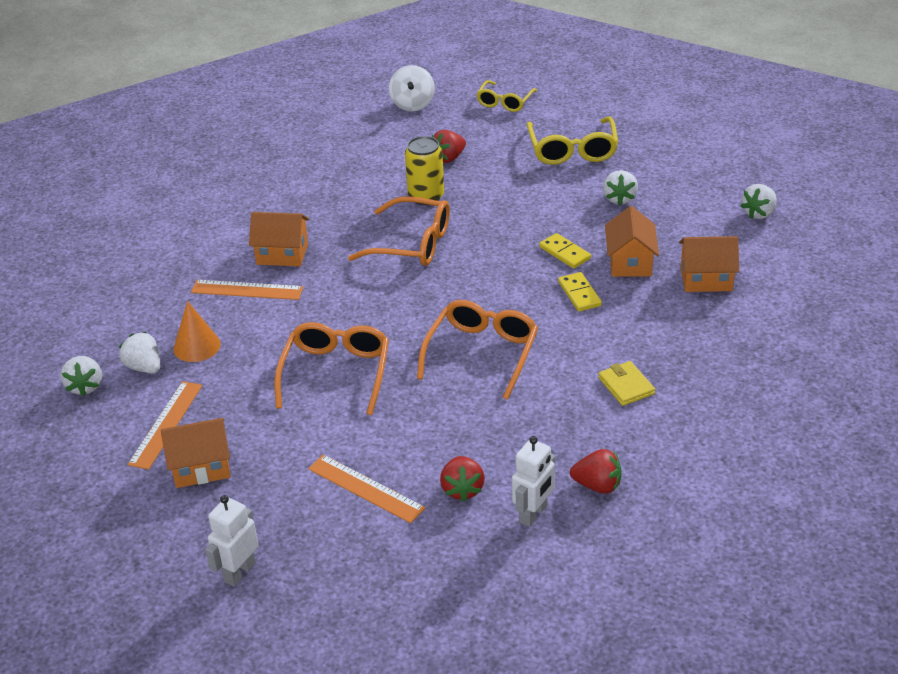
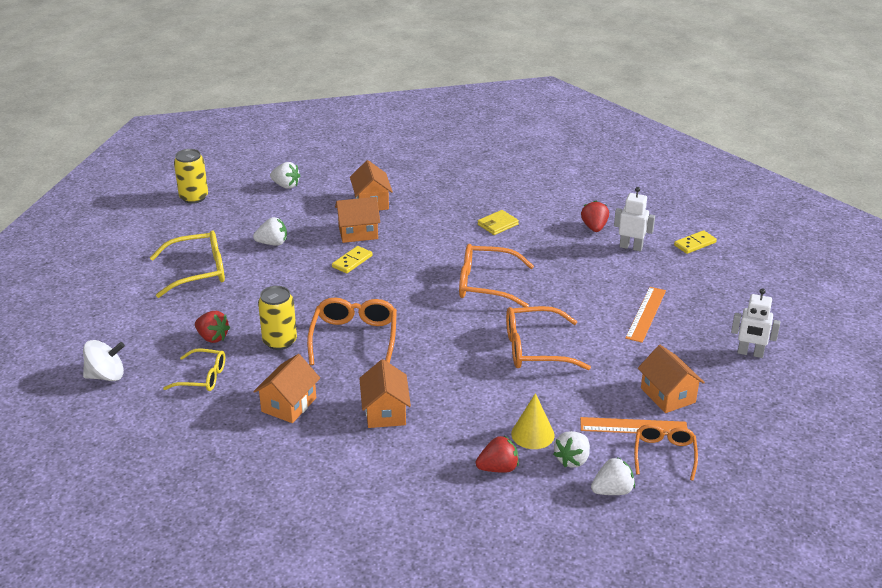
camera: 105 degrees left, 5 degrees down
(111, 438) = (664, 454): none -> orange glasses
(197, 346) = (532, 434): orange cone -> yellow cone
(247, 290) = (445, 422): orange ruler -> none
(323, 198) = (289, 405): none -> orange house
(462, 489) = (625, 275): red strawberry -> red strawberry (498, 468)
(504, 102) = (109, 317): yellow glasses -> yellow glasses (203, 377)
(579, 294) = (402, 250): yellow domino -> yellow domino (695, 244)
(736, 147) = (194, 197): none -> yellow can

